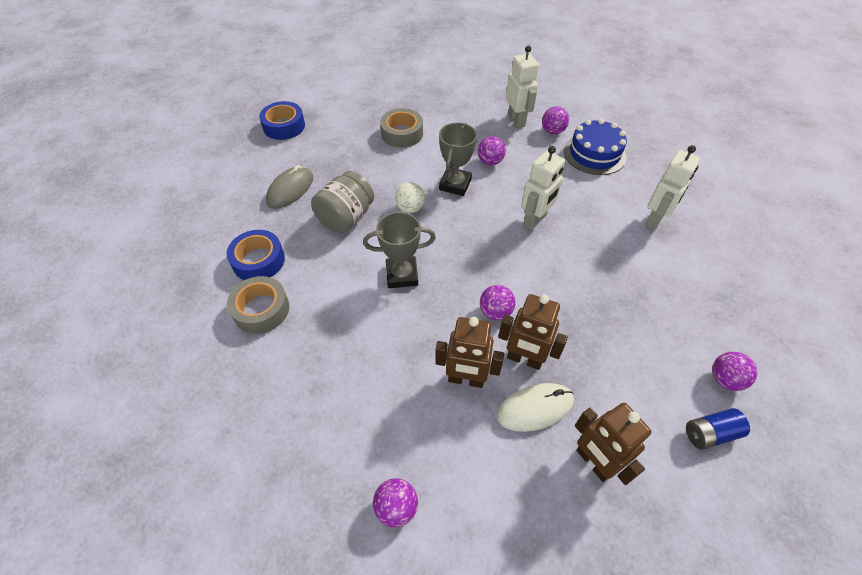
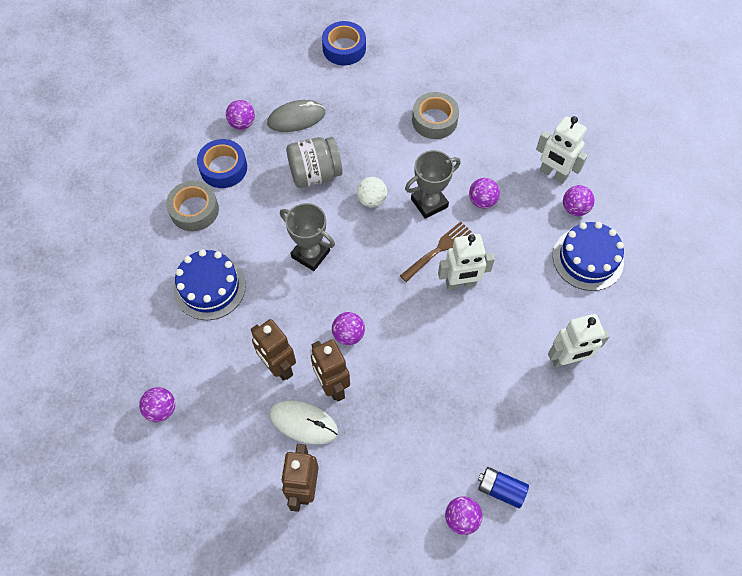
camera: 40 degrees right, 10 degrees up
(244, 219) = (242, 123): none -> purple ball
(337, 361) = (209, 287): none -> blue cake
(495, 210) = (437, 250): none -> brown fork
(516, 120) = (553, 174): white robot -> white robot turned 105 degrees clockwise
(710, 433) = (404, 540): blue battery -> blue battery (501, 489)

